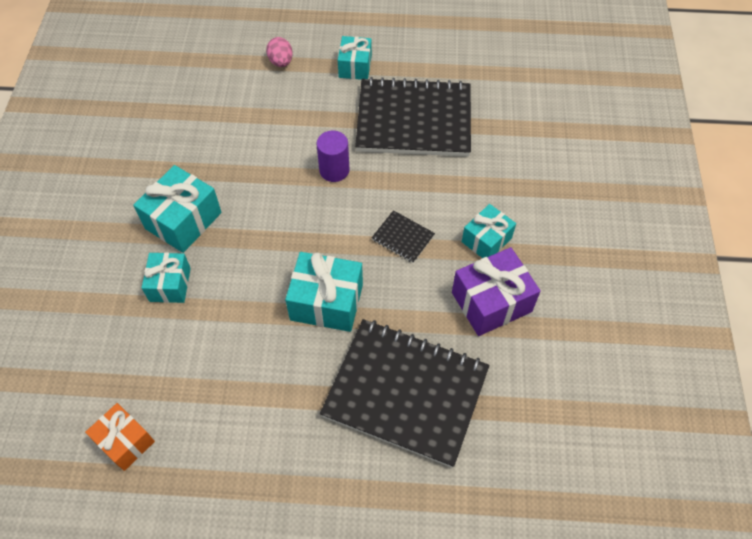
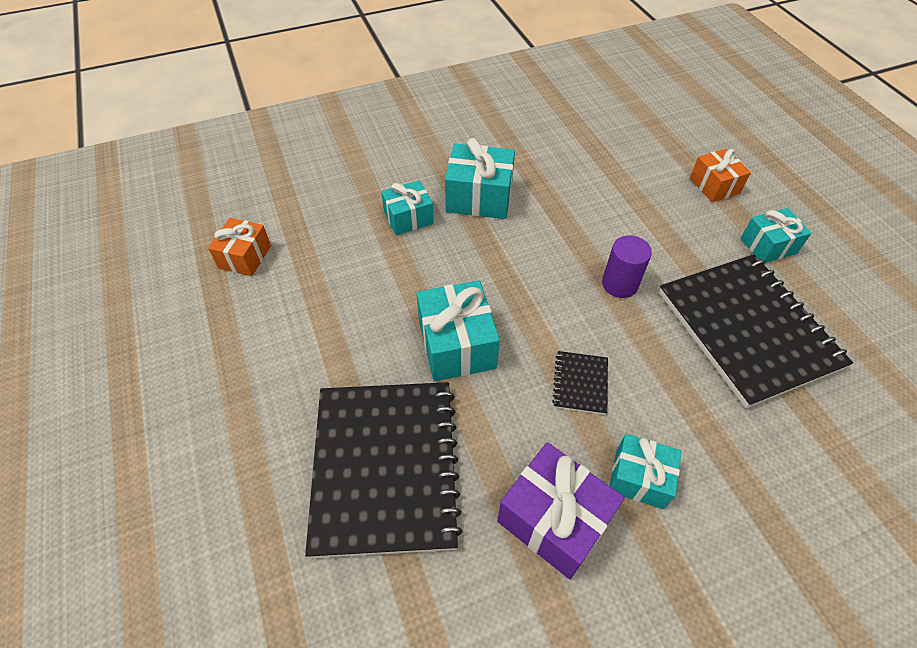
camera: 65 degrees right, 5 degrees down
(281, 62) = (714, 186): pink egg -> orange gift

